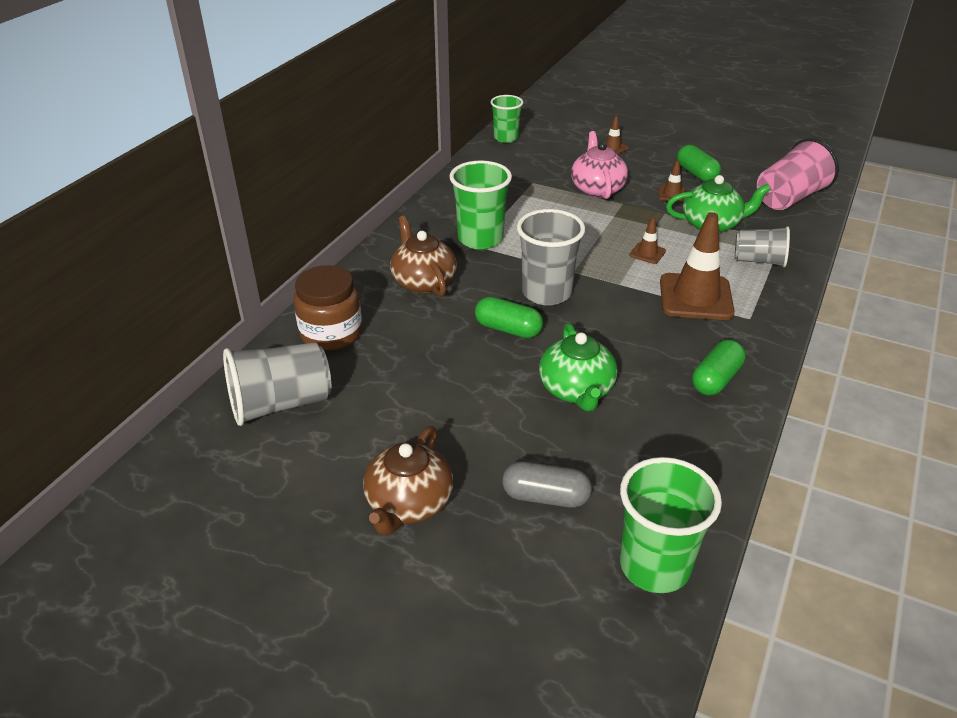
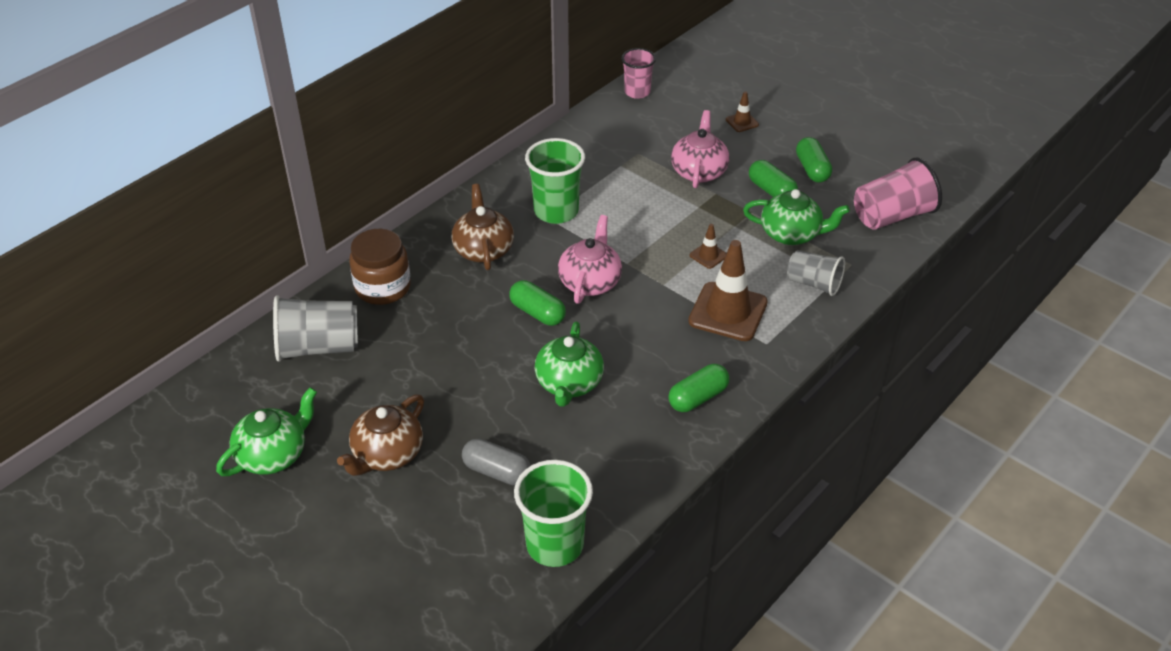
camera: 15 degrees right, 5 degrees up
(268, 533) = (273, 454): none -> green teapot
(506, 138) = (637, 92): green cup -> pink cup
(546, 293) = (590, 282): grey cup -> pink teapot
(672, 194) = (771, 191): brown traffic cone -> green capsule

